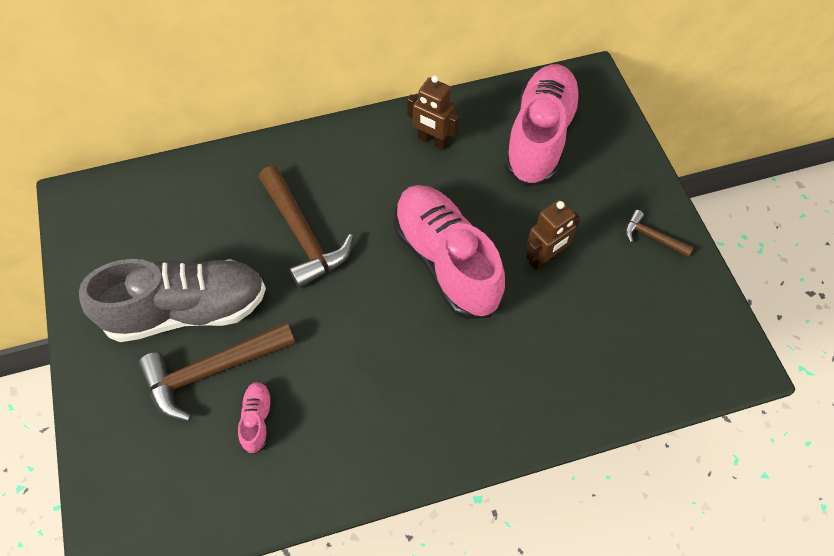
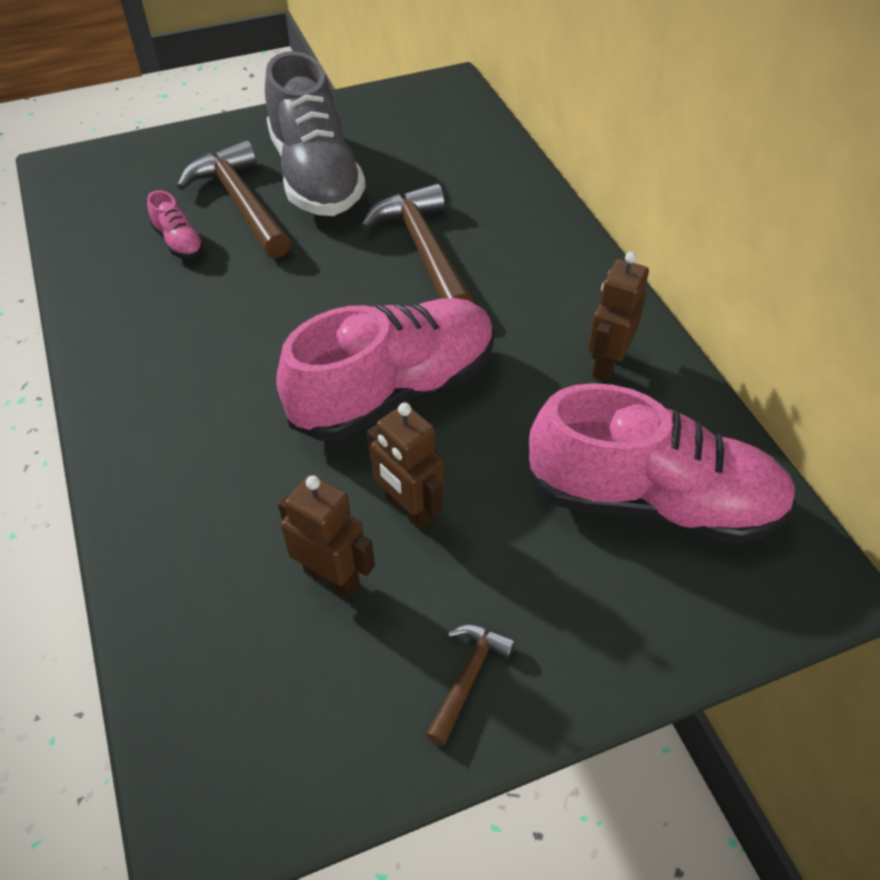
camera: 85 degrees right, 10 degrees down
(257, 420) = (179, 242): pink shoe -> pink shoe turned 60 degrees clockwise
(303, 234) = (423, 251): brown hammer -> brown hammer turned 105 degrees clockwise
(593, 301) = (332, 576): none -> brown robot

